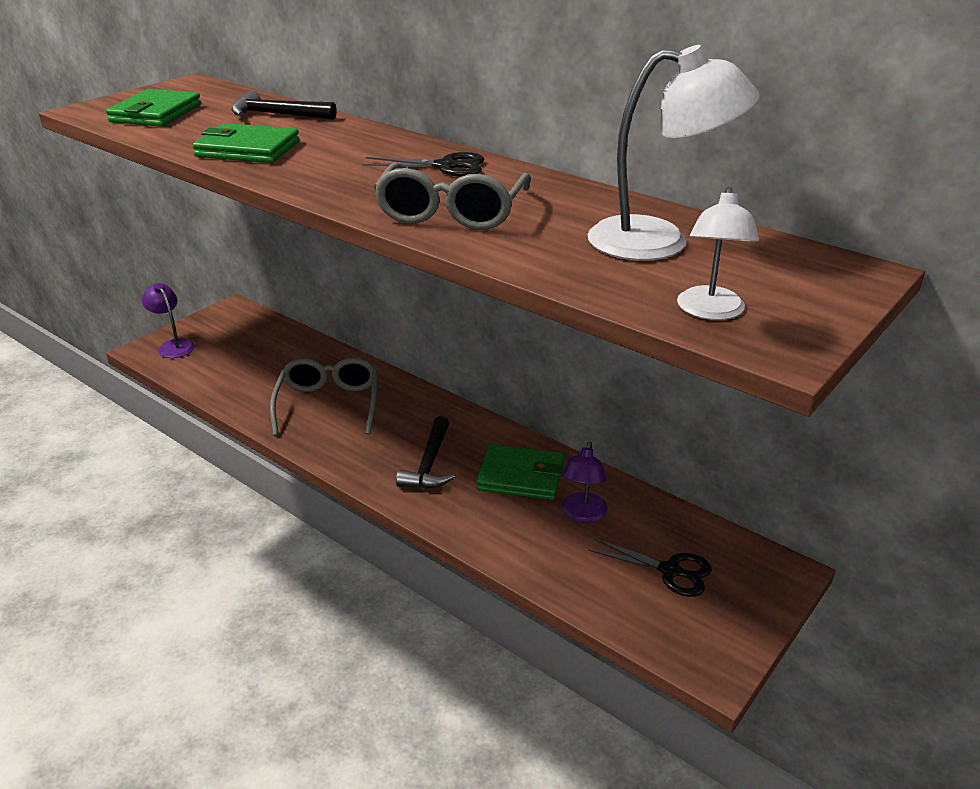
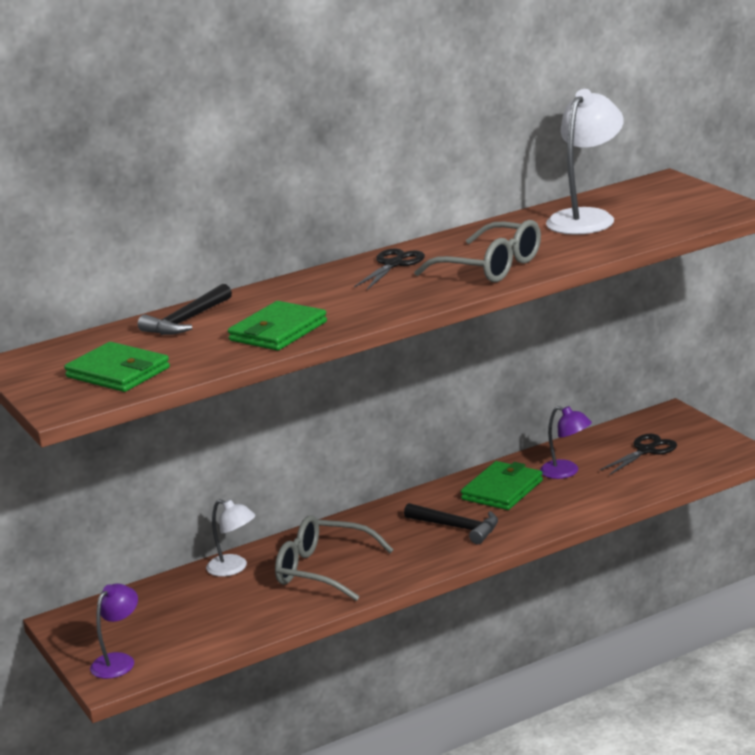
camera: 65 degrees left, 10 degrees down
(173, 345) = (118, 661): purple lamp -> purple lamp turned 135 degrees clockwise
(710, 312) = (688, 217): white lamp -> white lamp (234, 568)

